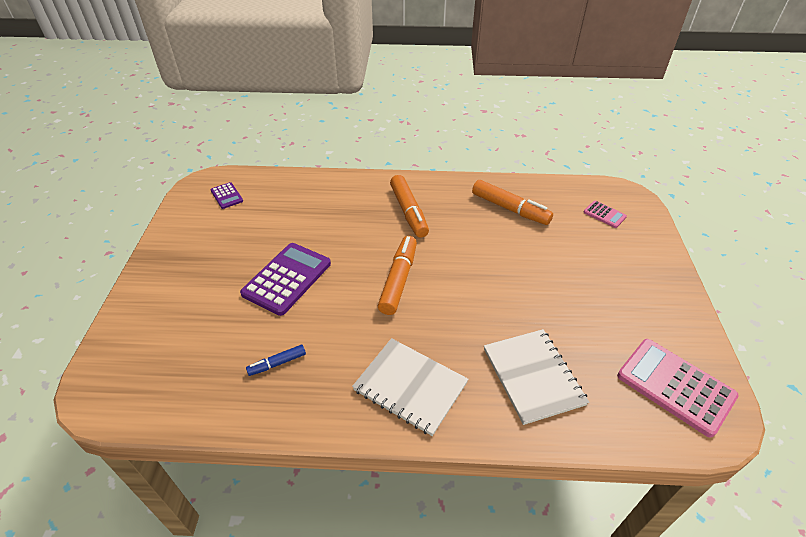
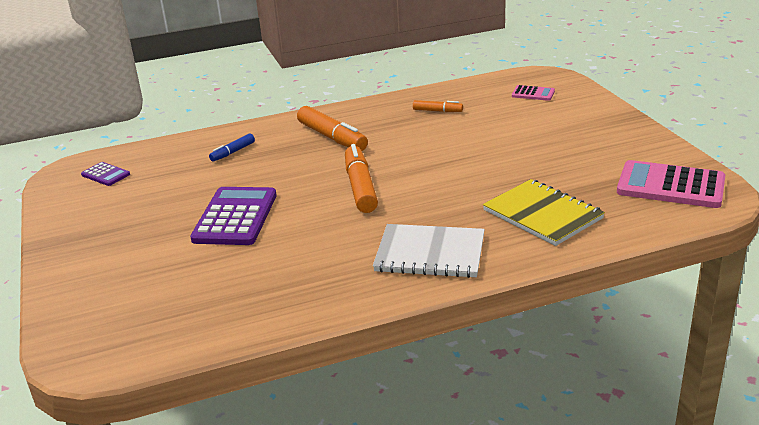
camera: 20 degrees left, 15 degrees down
(277, 363) = (276, 277): blue marker -> blue marker (232, 152)
(510, 209) = (437, 111): orange marker -> orange marker, size x0.53
(533, 376) = (542, 214): white notebook -> yellow notebook

